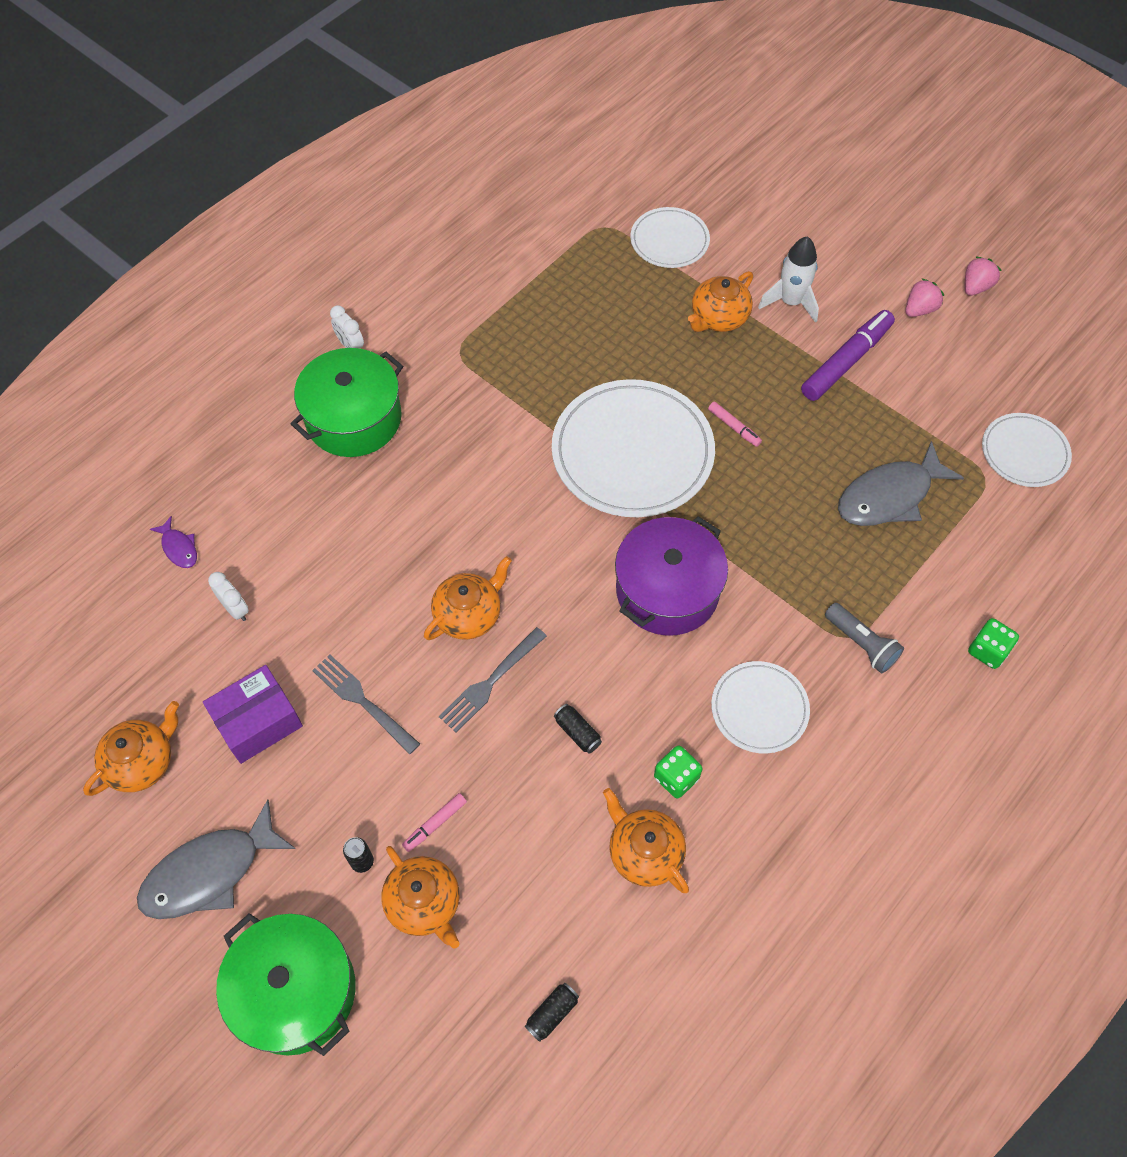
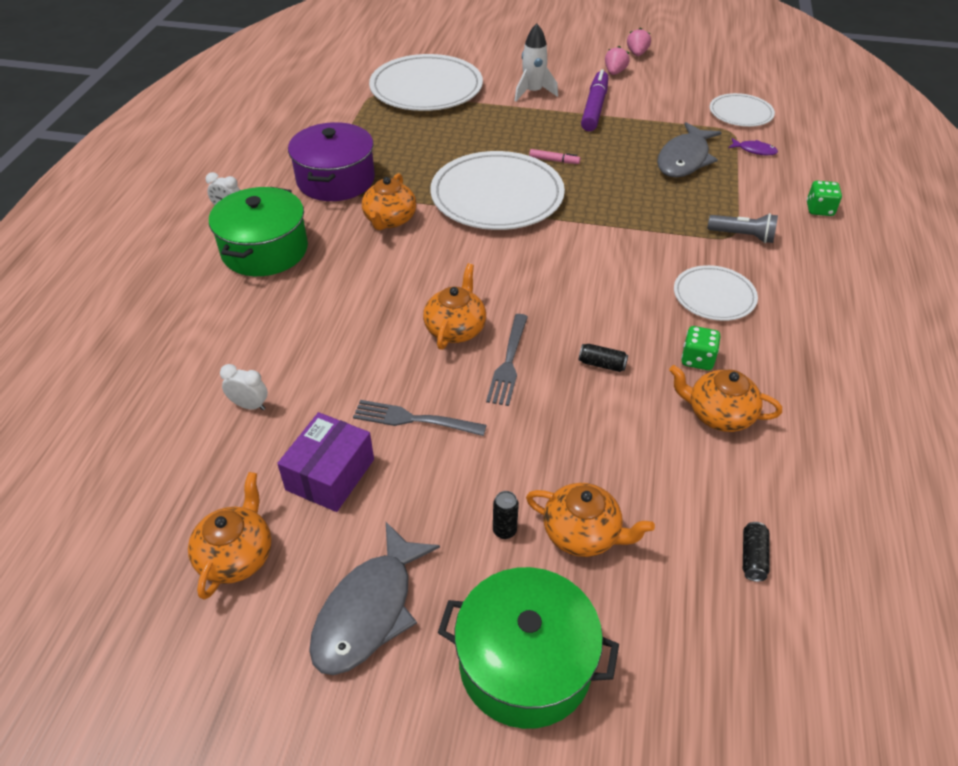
camera: 30 degrees left, 15 degrees down
(179, 548) = (164, 385): purple fish -> purple fish (754, 150)
(435, 824) = (544, 473): pink marker -> none
(667, 590) = (589, 258): purple pot -> purple pot (335, 180)
(669, 241) = (426, 88): white plate -> white plate, size x1.85
(718, 318) = (493, 113): orange teapot -> orange teapot (390, 220)

